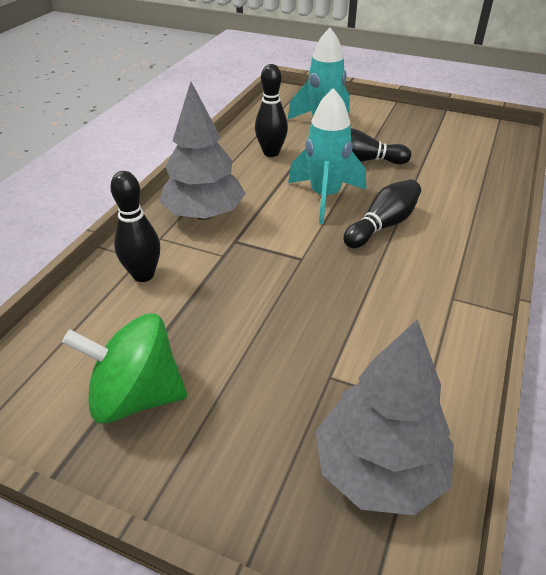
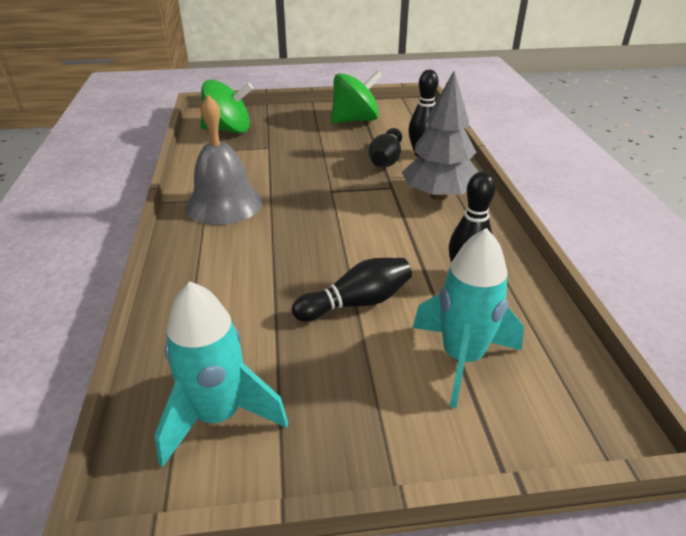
camera: 150 degrees right, 5 degrees down
(325, 197) = (356, 242): turquoise rocket -> turquoise rocket (218, 416)
(378, 469) = (228, 130): grey tree -> green spinning top
(382, 225) = (284, 233): black bowling pin -> black bowling pin (386, 159)
(432, 281) = (224, 204): none -> grey bell

